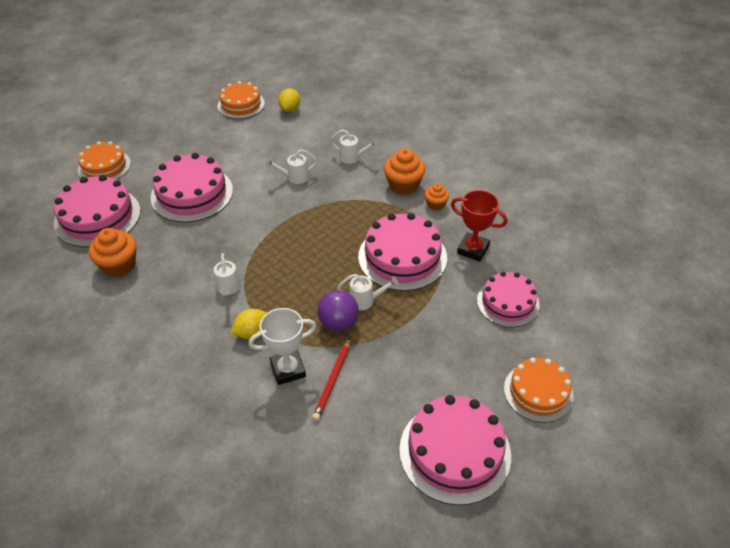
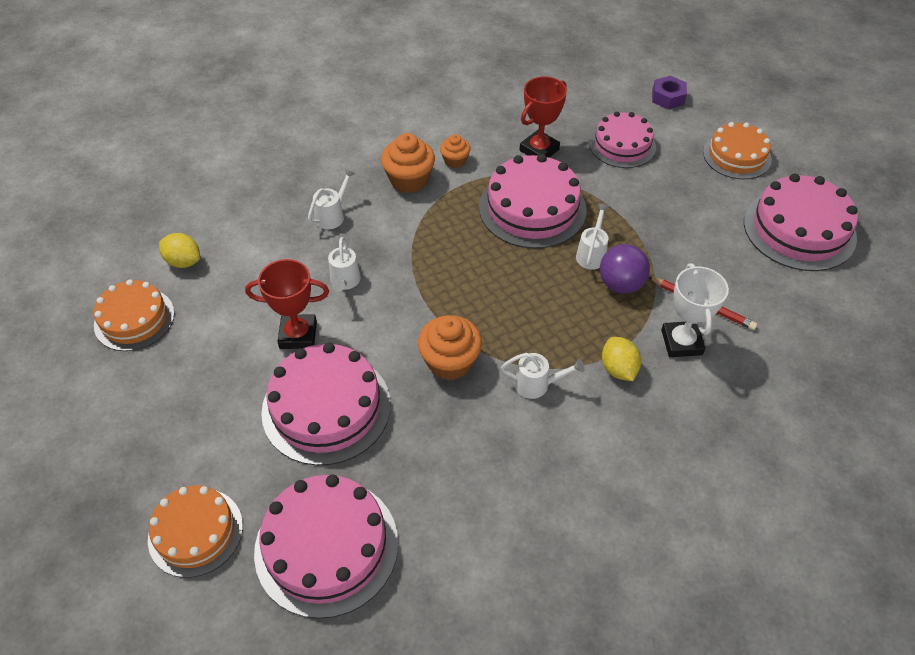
camera: 75 degrees left, 5 degrees up
(119, 265) = (451, 518): orange cupcake -> orange cupcake (450, 362)
(245, 168) = (298, 335): none -> red trophy
(596, 328) = (668, 97): none -> purple nut

